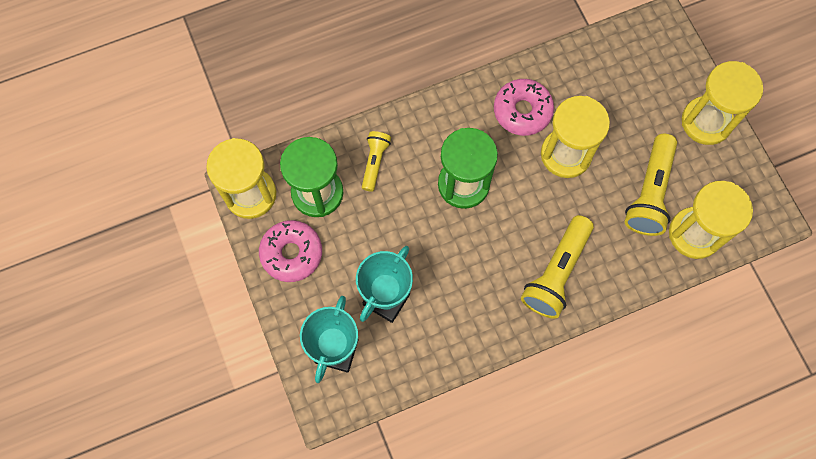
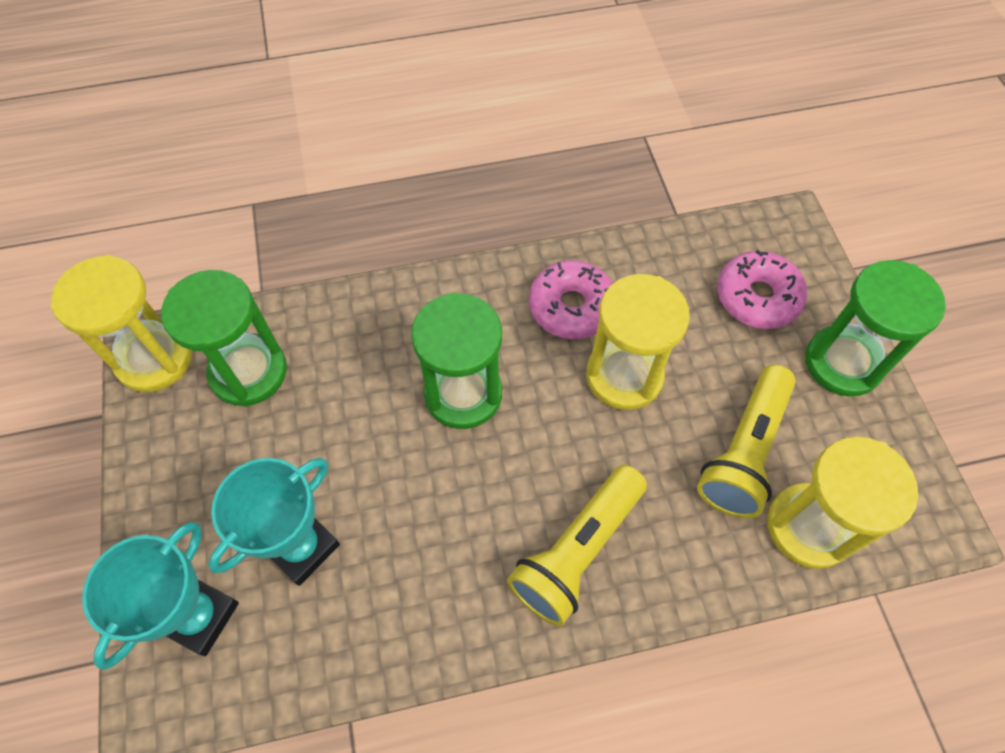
camera: 10 degrees right, 10 degrees down
(291, 253) = (183, 452): pink donut -> pink donut (757, 297)
(374, 162) = (343, 343): yellow flashlight -> none
(706, 122) = (842, 363): yellow hourglass -> green hourglass

